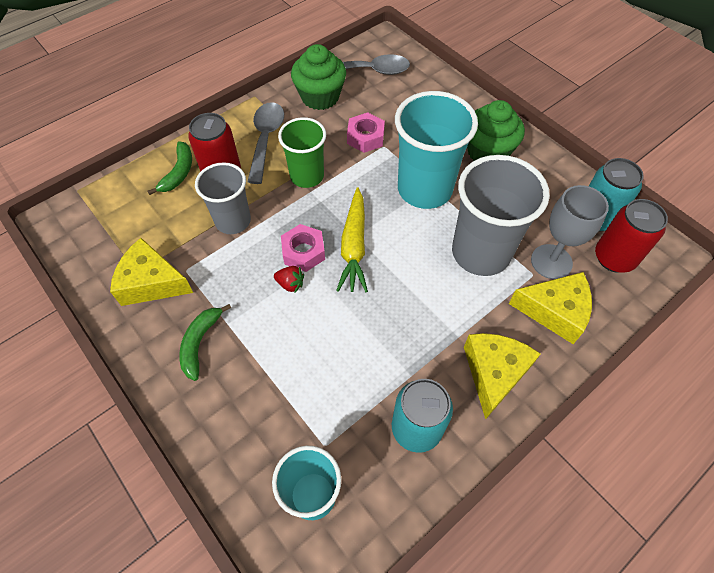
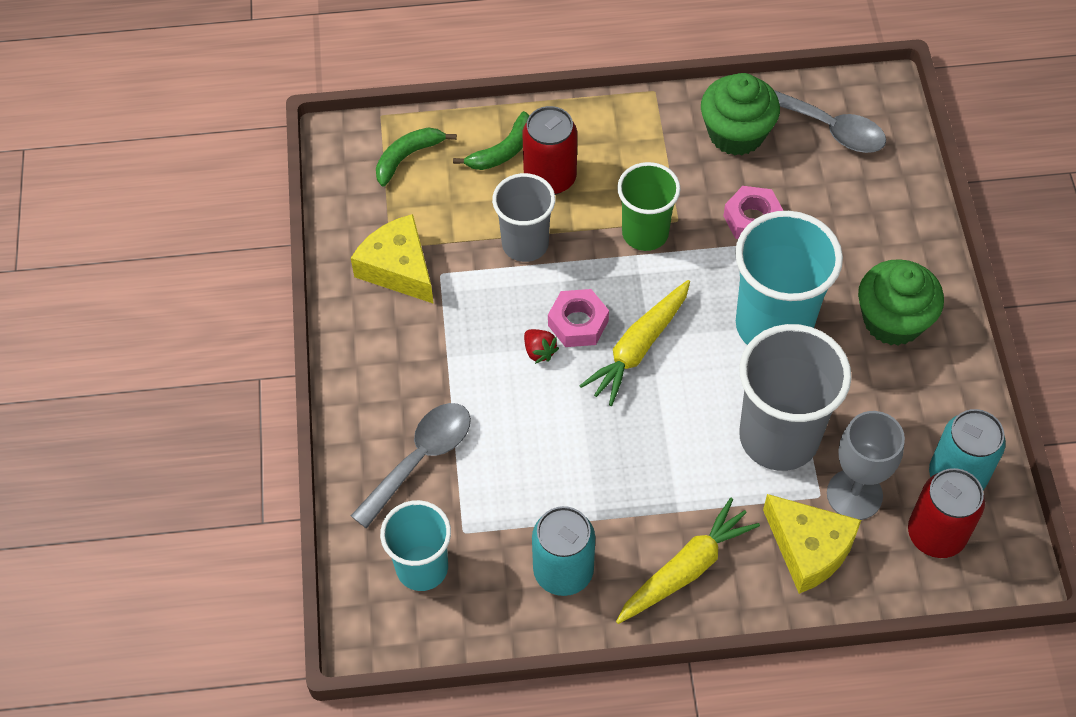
camera: 35 degrees right, 0 degrees up
(200, 343) = (408, 361): green banana -> green banana (407, 157)
(266, 139) = (629, 159): grey spoon -> grey spoon (420, 459)
(494, 373) = (686, 569): yellow cheese -> yellow carrot

